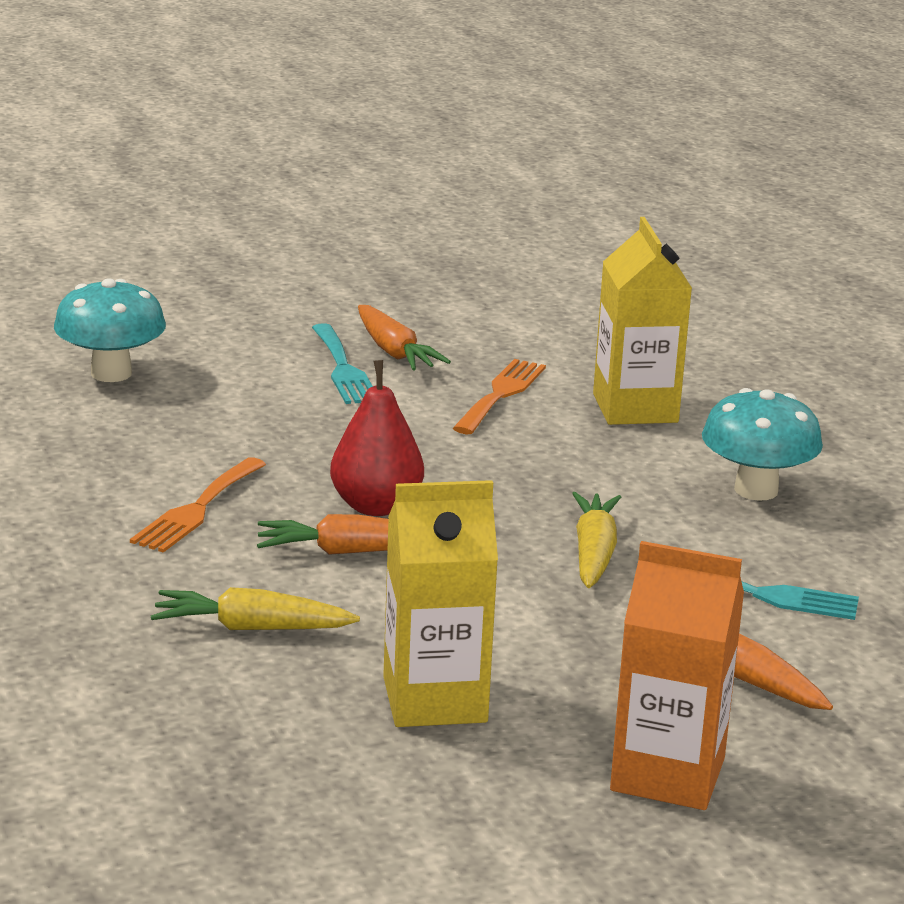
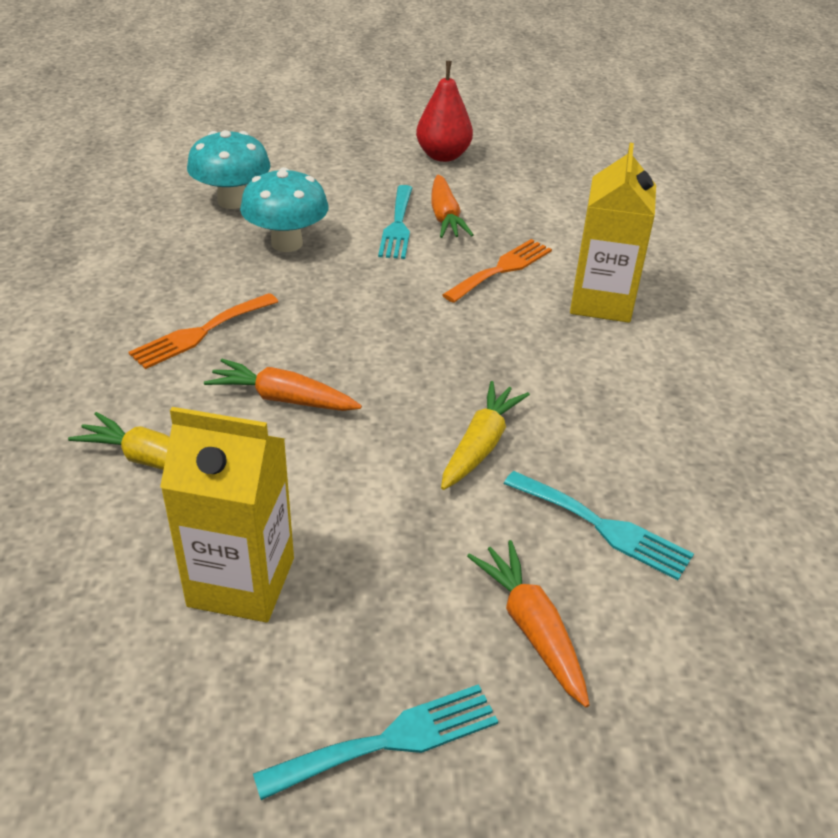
camera: 20 degrees right, 15 degrees up
(376, 506) = (335, 358): red pear -> red pear (443, 156)
(667, 774) = (390, 740): orange carton -> turquoise fork
(756, 490) = (660, 406): turquoise mushroom -> turquoise mushroom (287, 243)

